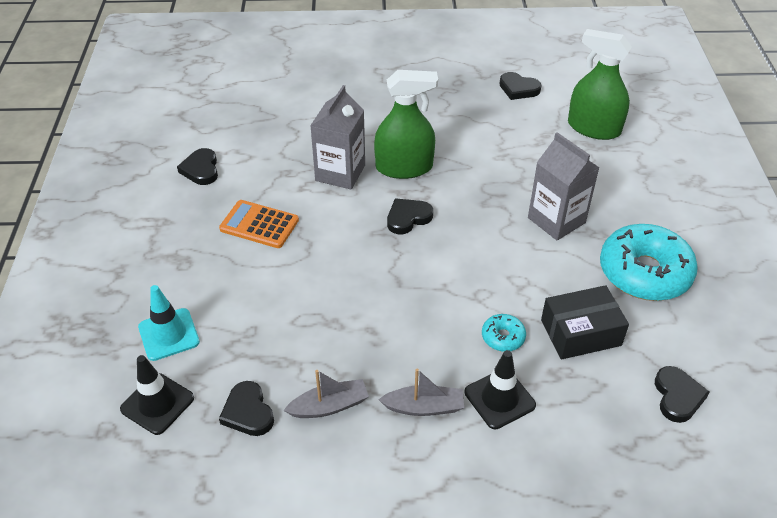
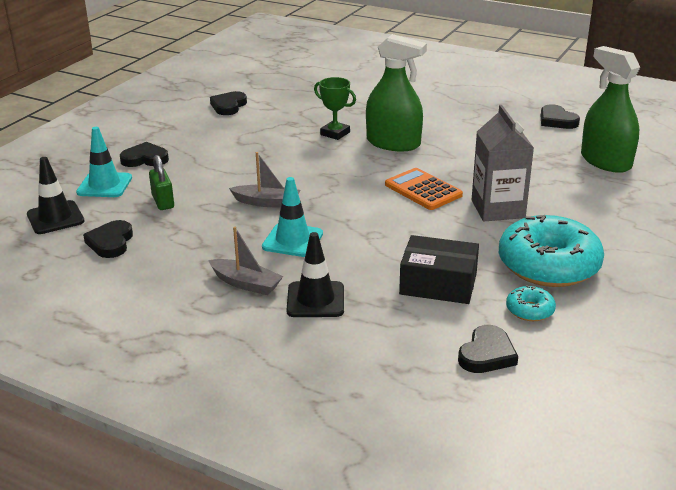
camera: 30 degrees right, 15 degrees down
(251, 333) = (163, 202): none -> green padlock
(259, 224) = (237, 146): orange calculator -> orange calculator (423, 190)
(329, 406) = (173, 258): grey boat -> grey boat (267, 202)
(340, 173) = (335, 133): grey carton -> green trophy
(408, 218) = (362, 173): black heart -> black heart (145, 159)
(419, 333) = (292, 240): none -> turquoise traffic cone
(503, 337) = (362, 265): turquoise donut -> turquoise donut (530, 310)

